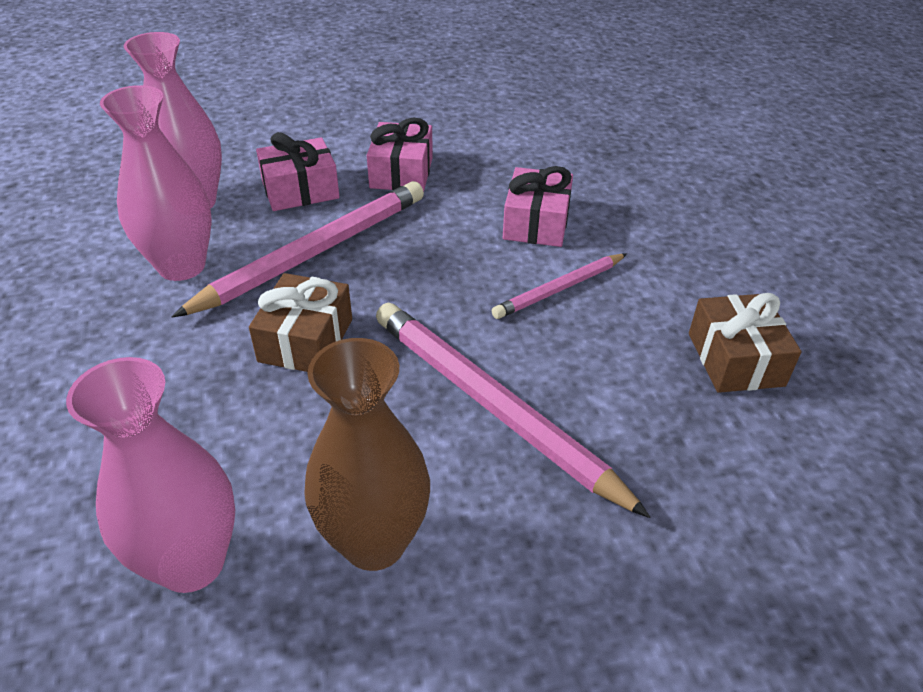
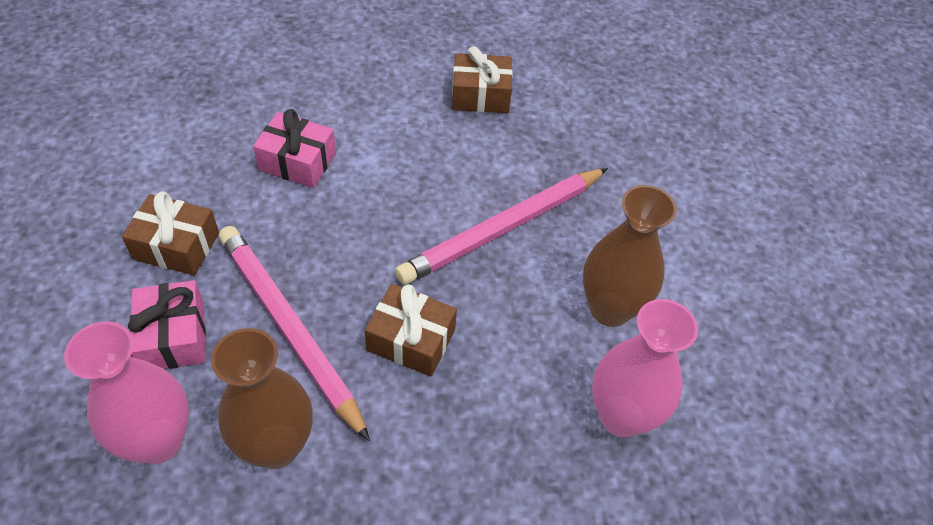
camera: 85 degrees left, 10 degrees up
(182, 266) = (276, 446): pink vase -> brown vase
(401, 172) = (176, 246): pink gift -> brown gift
(559, 289) = (388, 166): pink pencil -> none

